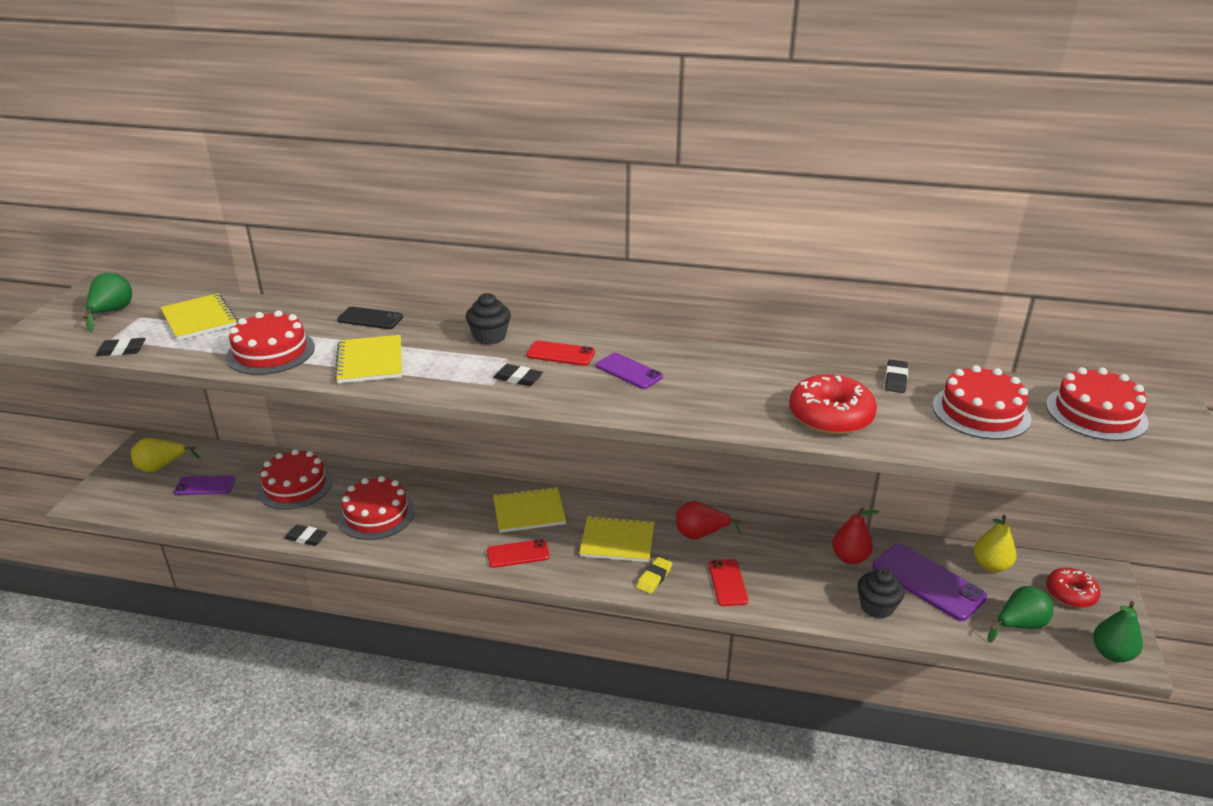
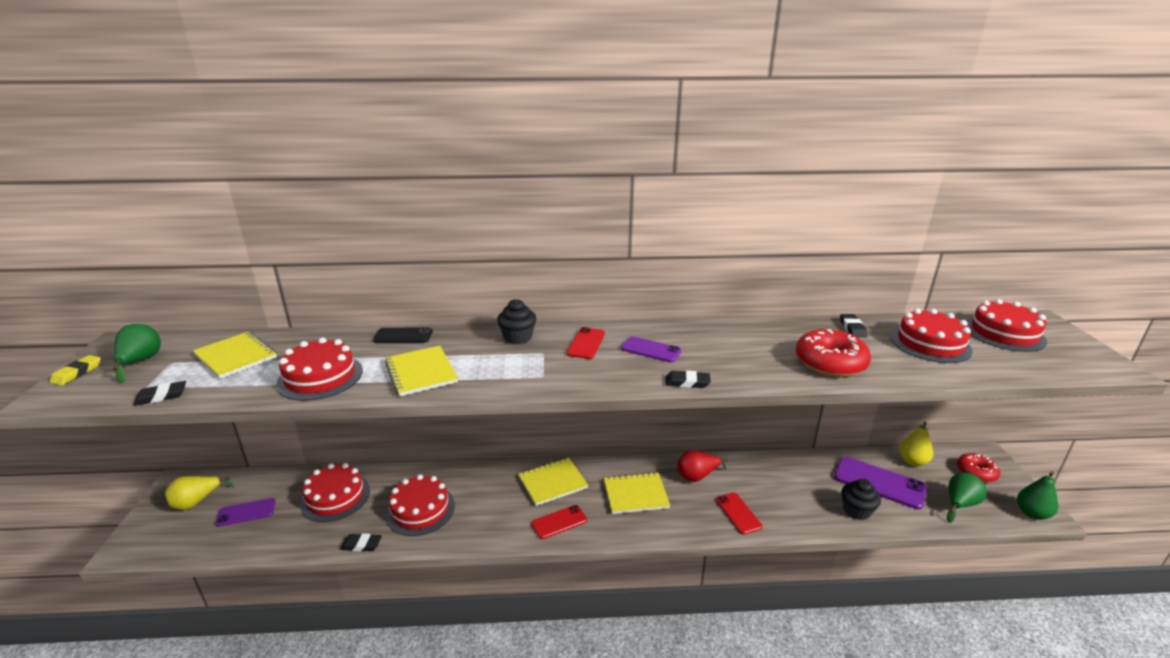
camera: 15 degrees left, 5 degrees down
(518, 378) = (562, 368): black eraser -> black eraser (687, 382)
(561, 354) = (586, 343): red phone -> red phone turned 75 degrees counterclockwise
(654, 578) = (680, 521): yellow eraser -> yellow eraser (77, 373)
(850, 558) = (815, 474): red pear -> none

